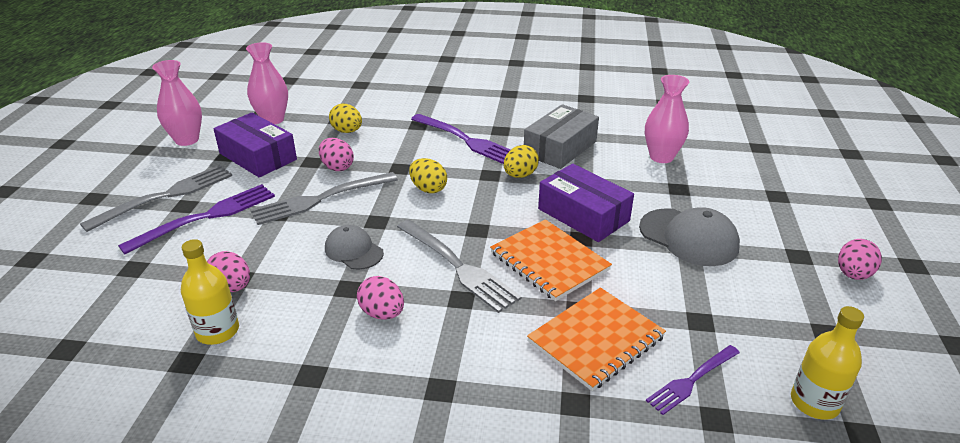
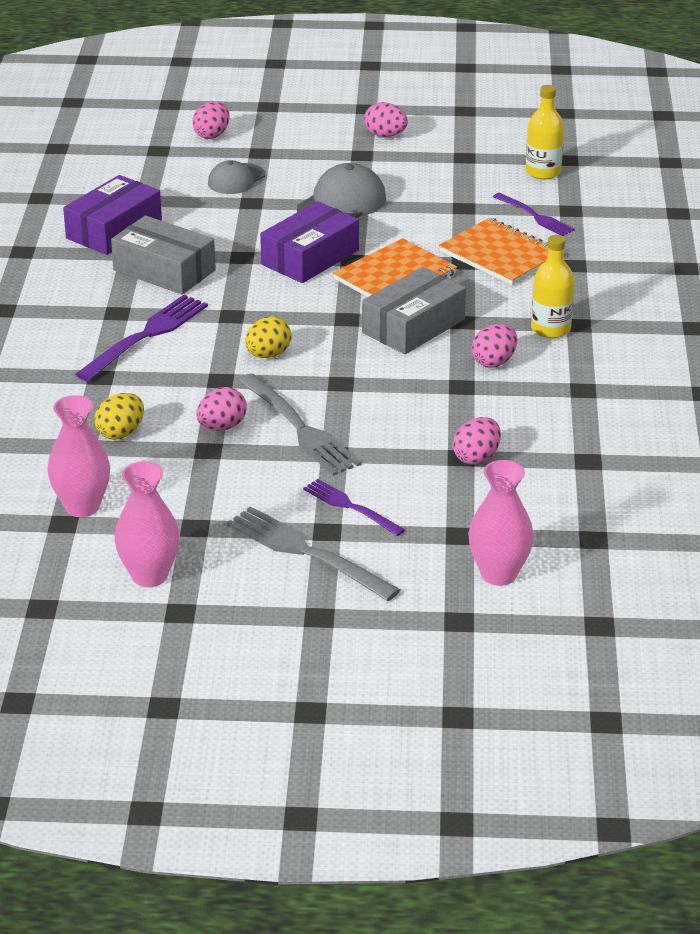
camera: 95 degrees left, 0 degrees up
(206, 217) = (350, 507): purple fork -> purple fork, size x0.62
(217, 331) = (544, 452): yellow bottle -> yellow bottle (550, 329)
(258, 156) = (197, 497): purple box -> purple box (114, 230)
(353, 250) = (399, 391): grey cap -> grey cap (236, 179)
(458, 266) = (413, 326): grey fork -> grey box
(520, 175) = (231, 296): yellow egg -> none
(661, 157) = (183, 208): pink vase -> pink vase (498, 574)
(800, 172) = (212, 135): none -> pink egg

